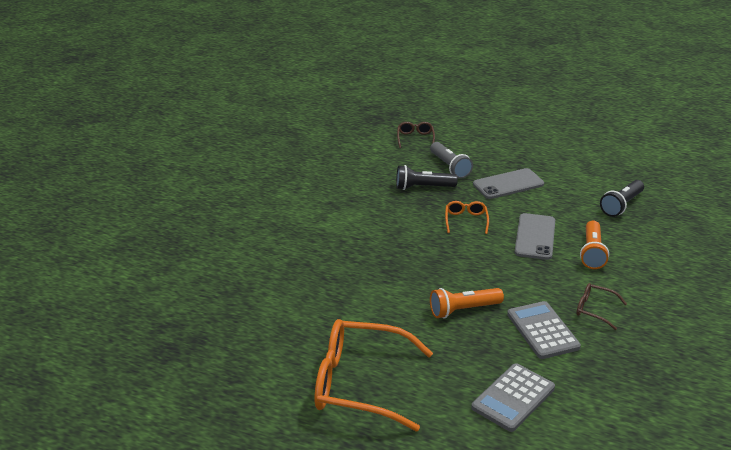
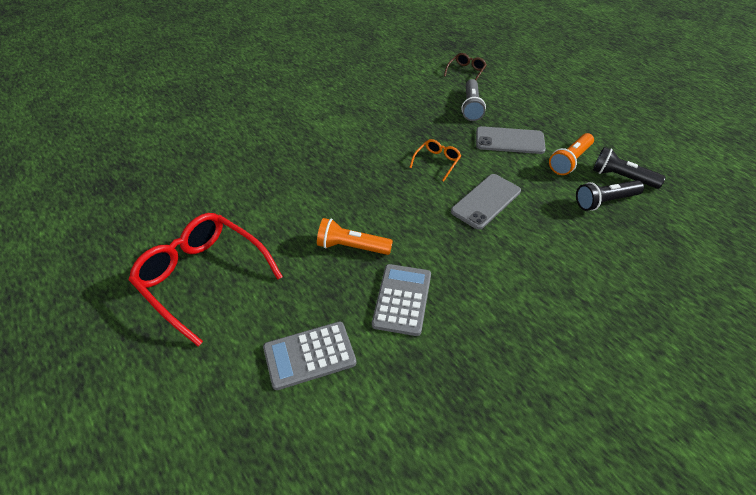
camera: 30 degrees right, 15 degrees up
(360, 384) = (202, 278): orange glasses -> red glasses
(423, 187) = (430, 118): black flashlight -> black flashlight (622, 177)
(592, 252) = (527, 239): orange flashlight -> orange flashlight (570, 161)
(594, 310) = (473, 300): brown glasses -> none

